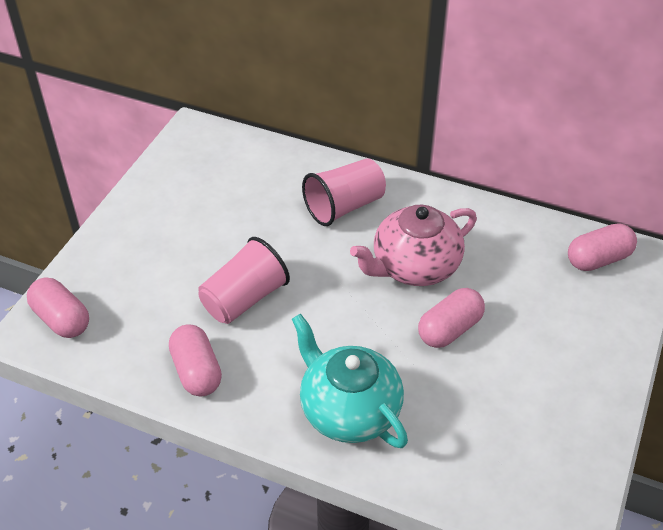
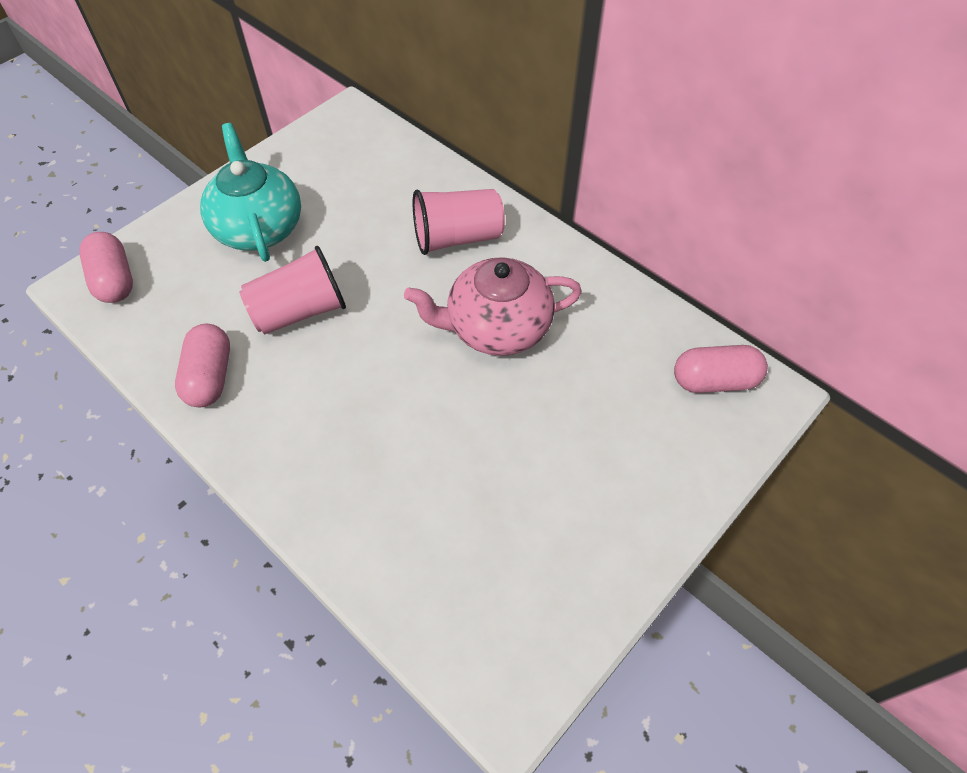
camera: 20 degrees right, 10 degrees up
(349, 410) = (339, 472): turquoise teapot -> turquoise teapot (258, 227)
(449, 329) = (497, 413): pink capsule -> none

